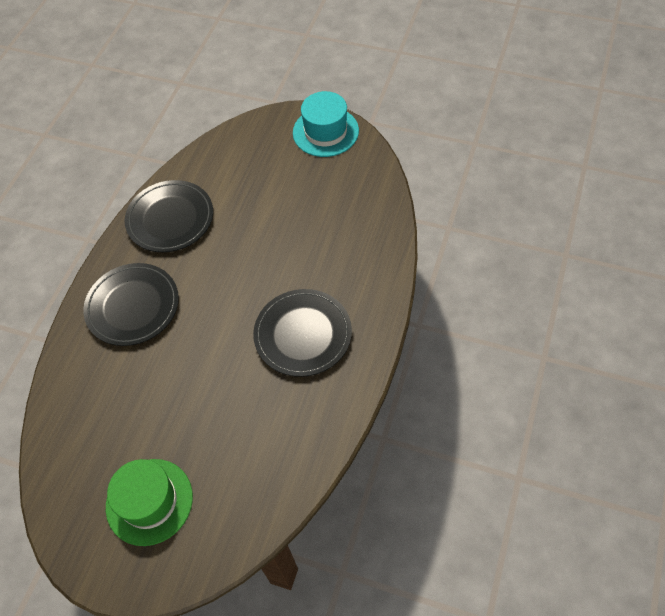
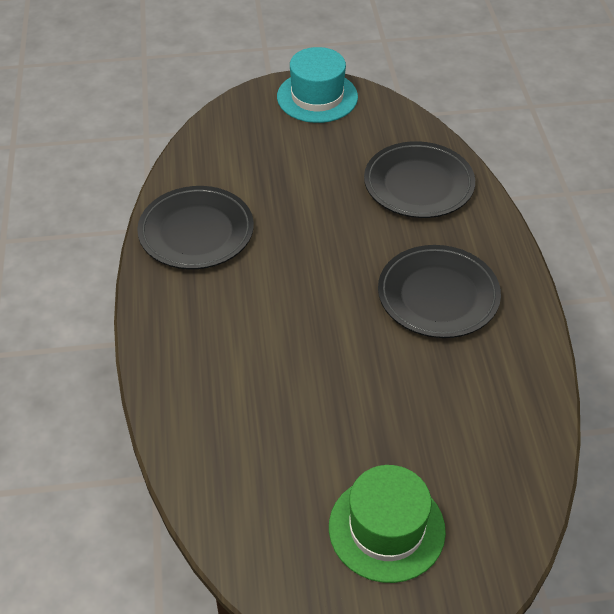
camera: 30 degrees left, 10 degrees down
(133, 307) = (215, 335): black plate -> black plate (418, 184)

